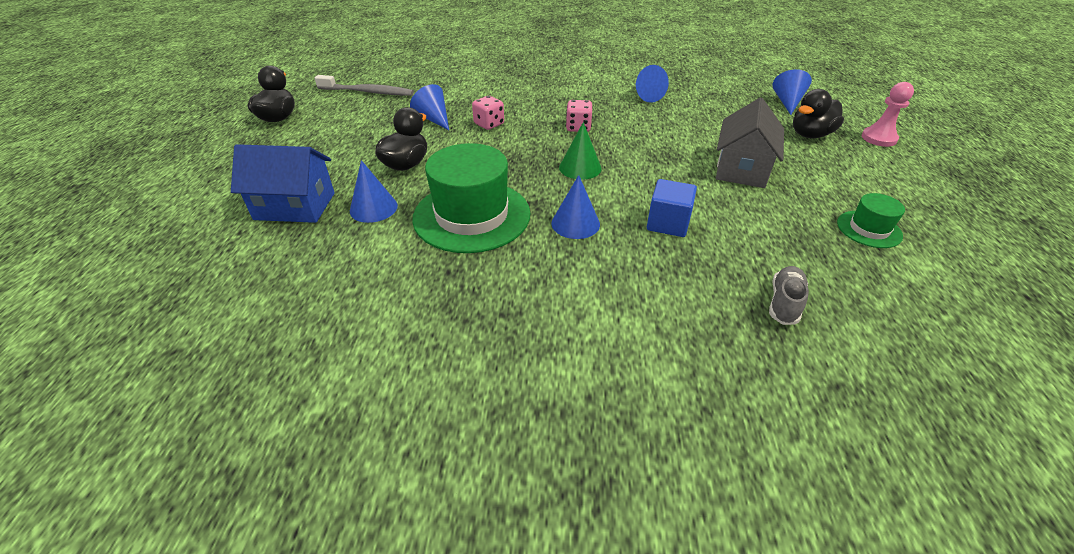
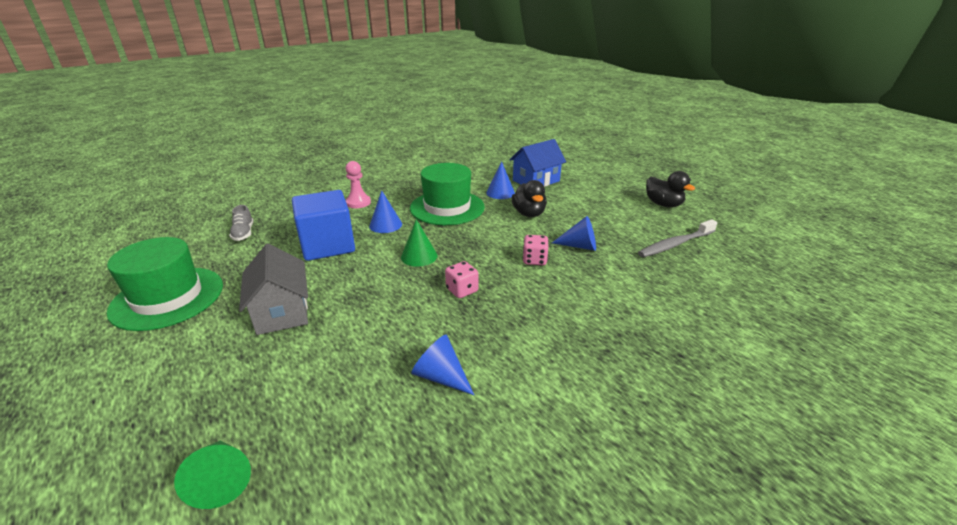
camera: 140 degrees right, 10 degrees down
(668, 223) = (327, 245): blue cube -> blue cube, size x1.75
(787, 102) = (222, 480): blue cone -> green cone
(810, 135) = (195, 404): black duck -> none
(869, 229) = (167, 298): green hat -> green hat, size x2.03
(879, 138) = (84, 448): pink pawn -> pink pawn (358, 202)

